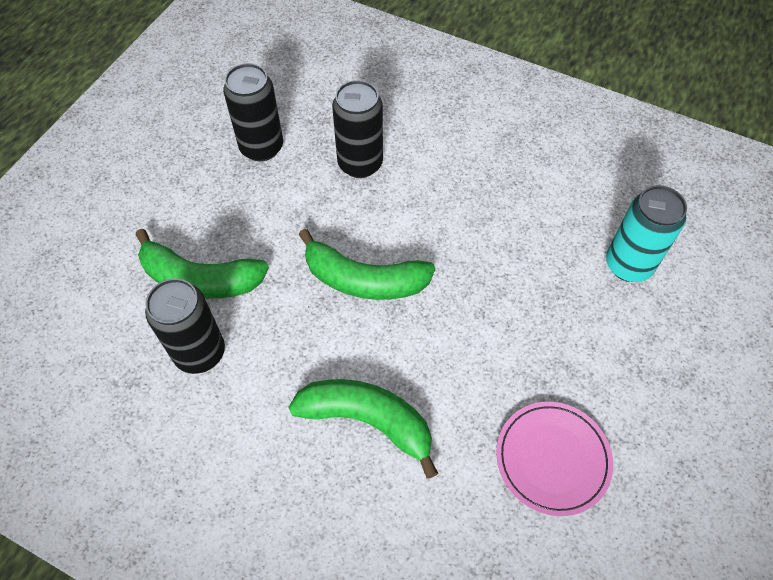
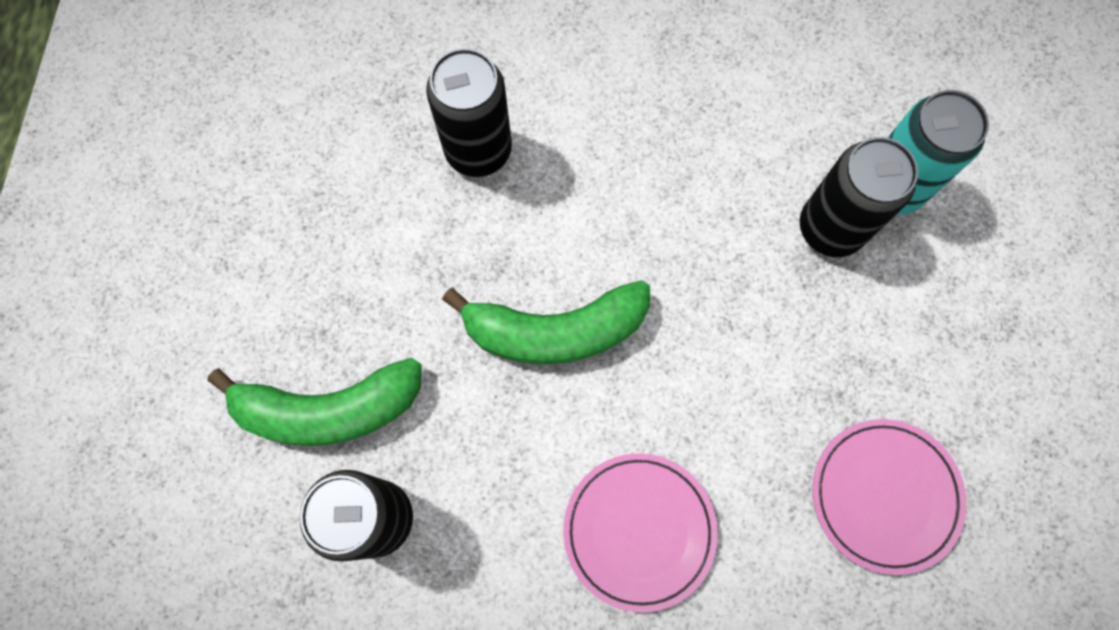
camera: 20 degrees left, 15 degrees up
(261, 147) = (325, 170): black can -> black can (830, 228)
(368, 420) = (639, 531): green banana -> pink plate

